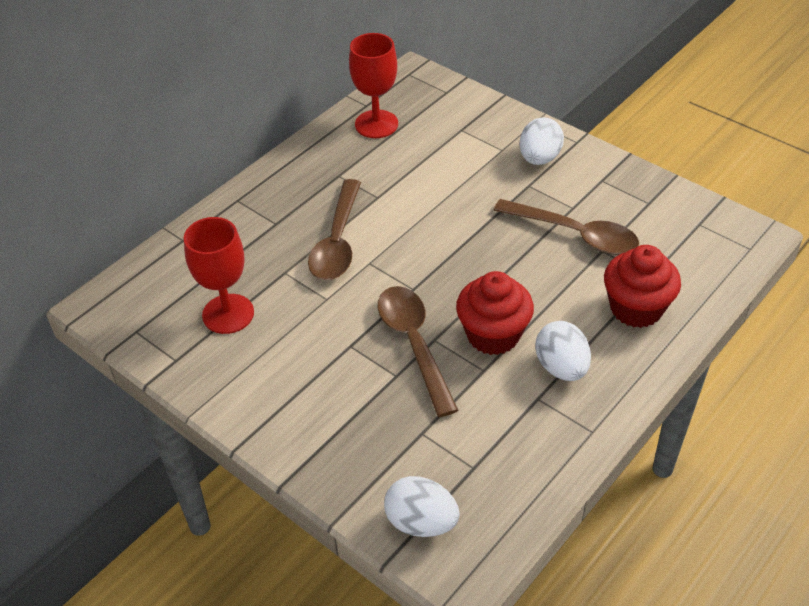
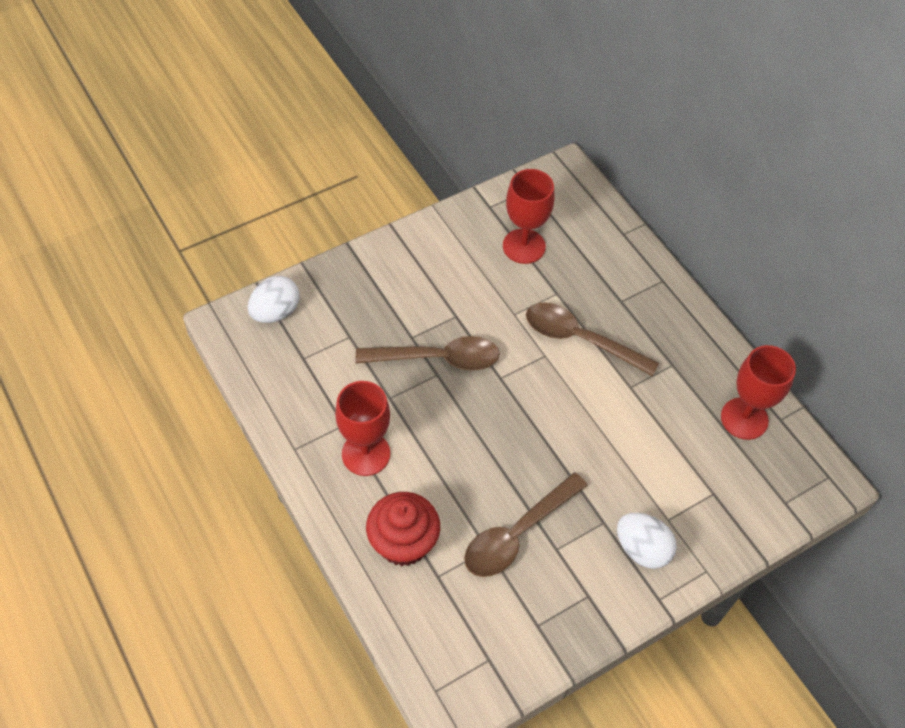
camera: 105 degrees right, 10 degrees up
(493, 335) = (423, 417): red cupcake -> none
(561, 367) = (366, 454): white egg -> red goblet

